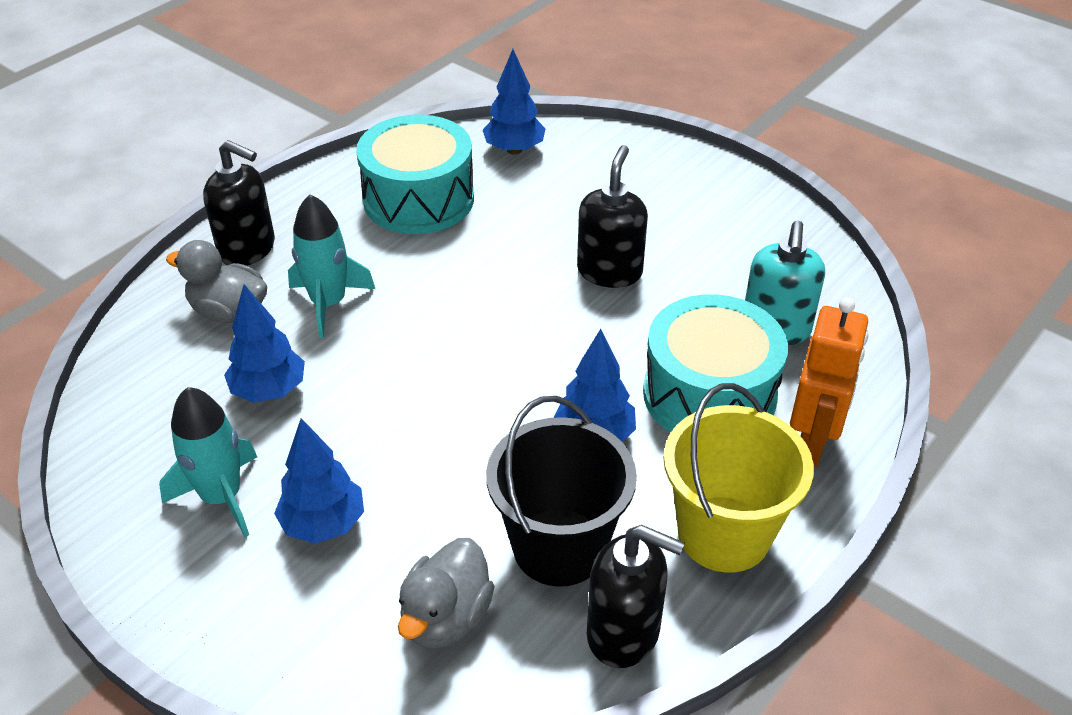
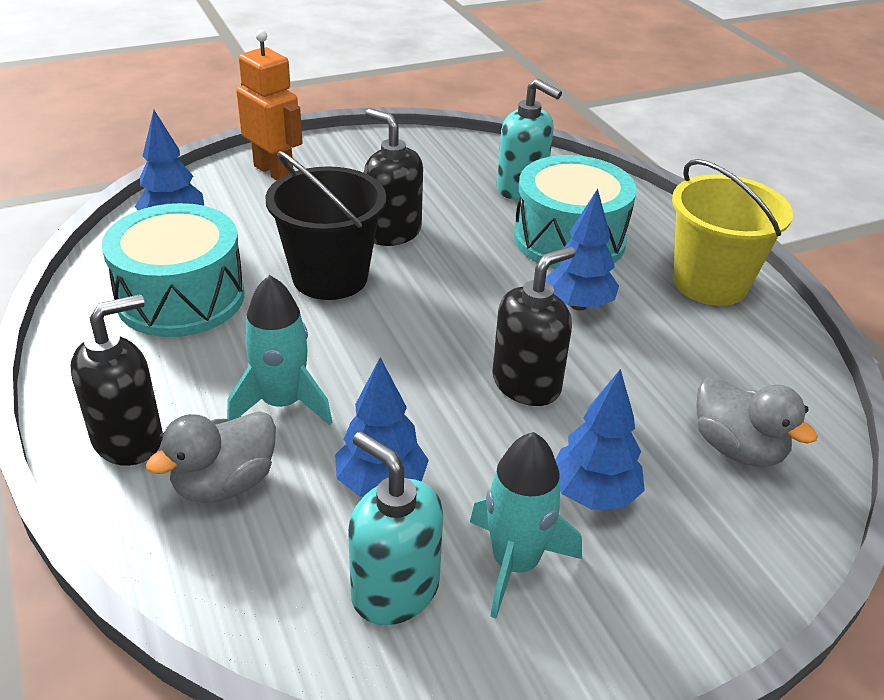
camera: 65 degrees left, 5 degrees down
(166, 438) = (394, 590): none -> turquoise soap dispenser
(559, 547) = (688, 362): black bucket -> black bucket (330, 277)
(624, 633) = (785, 360): black soap dispenser -> black soap dispenser (527, 384)
(812, 443) = (644, 217): orange robot -> orange robot (274, 172)

